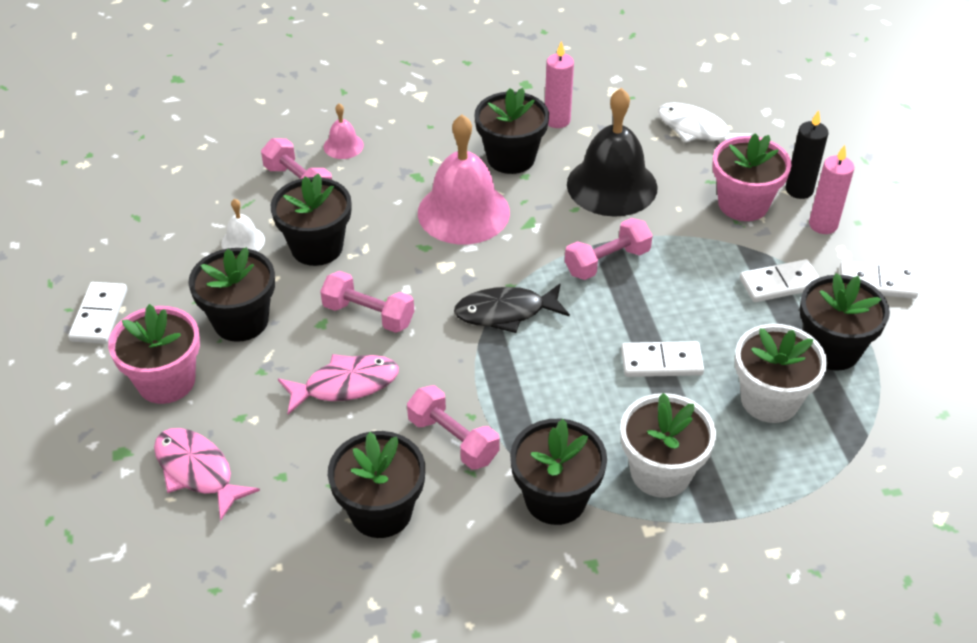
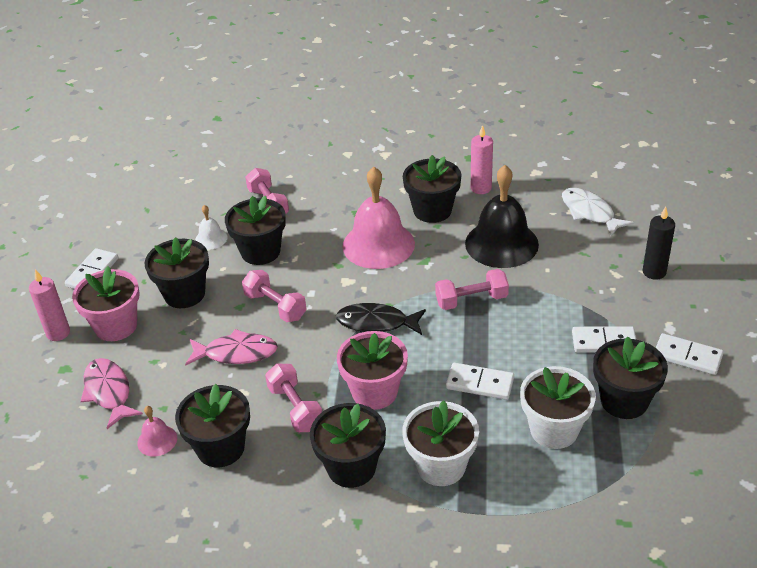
camera: 20 degrees right, 5 degrees down
(343, 146) = (312, 182): pink bell -> pink bell (157, 440)
(743, 204) = (601, 275): pink flower pot -> pink flower pot (374, 392)
(823, 225) = (662, 302): pink candle -> pink candle (58, 333)

